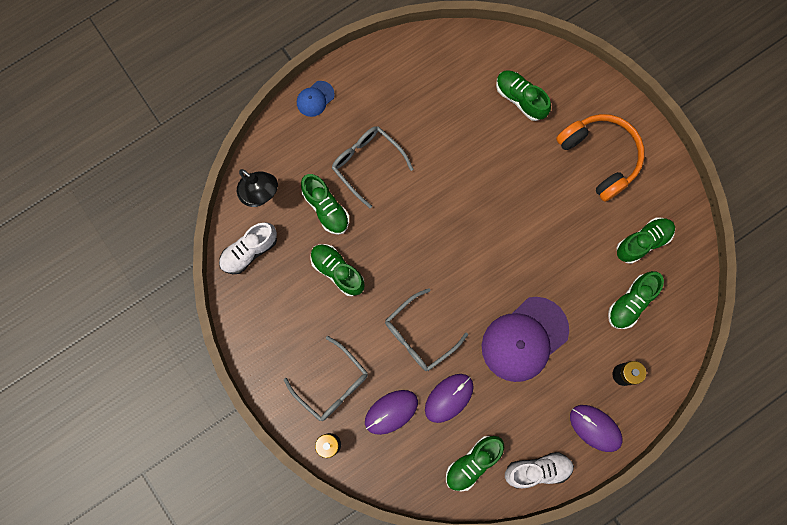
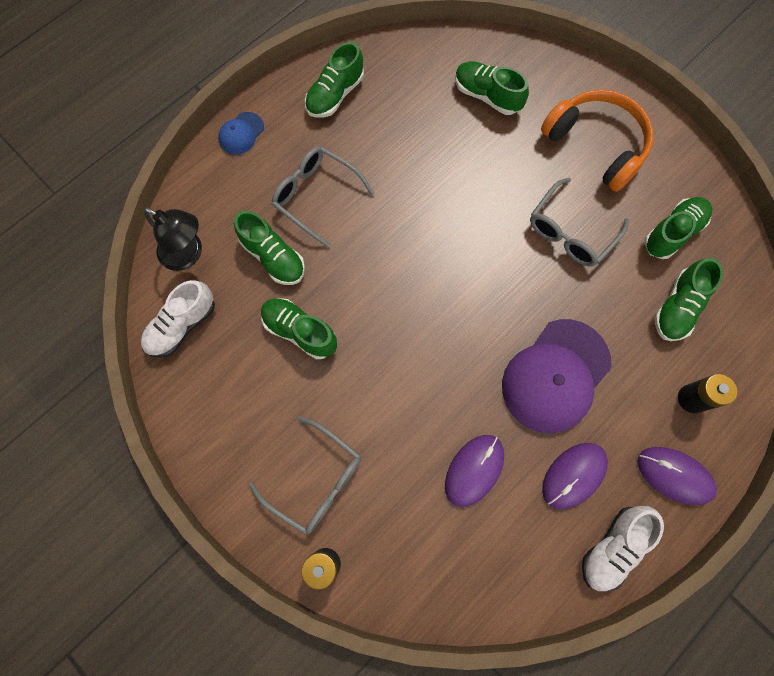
camera: 10 degrees left, 5 degrees down
(391, 412) = (401, 503): purple mouse -> purple mouse (573, 475)
(419, 335) = (419, 395): grey glasses -> grey glasses (571, 232)
(473, 463) = (524, 553): green shoe -> green shoe (335, 95)
(537, 470) = (613, 547): white shoe -> white shoe turned 150 degrees clockwise

